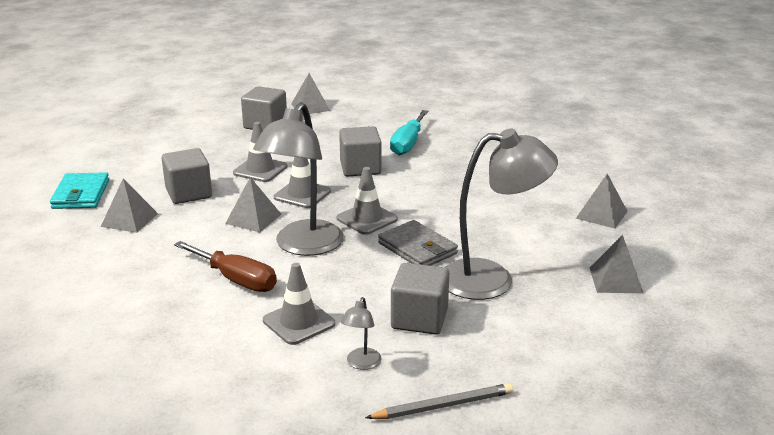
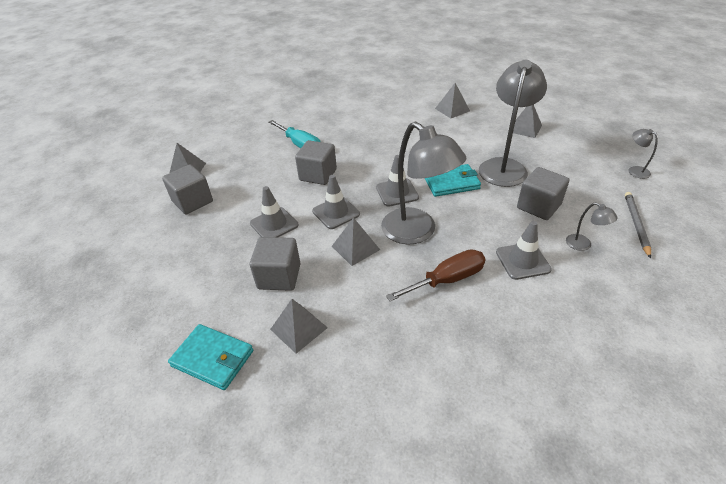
camera: 60 degrees left, 15 degrees up
(417, 248) = (451, 183): grey wallet -> turquoise wallet
(596, 395) = (635, 170): none -> grey lamp

